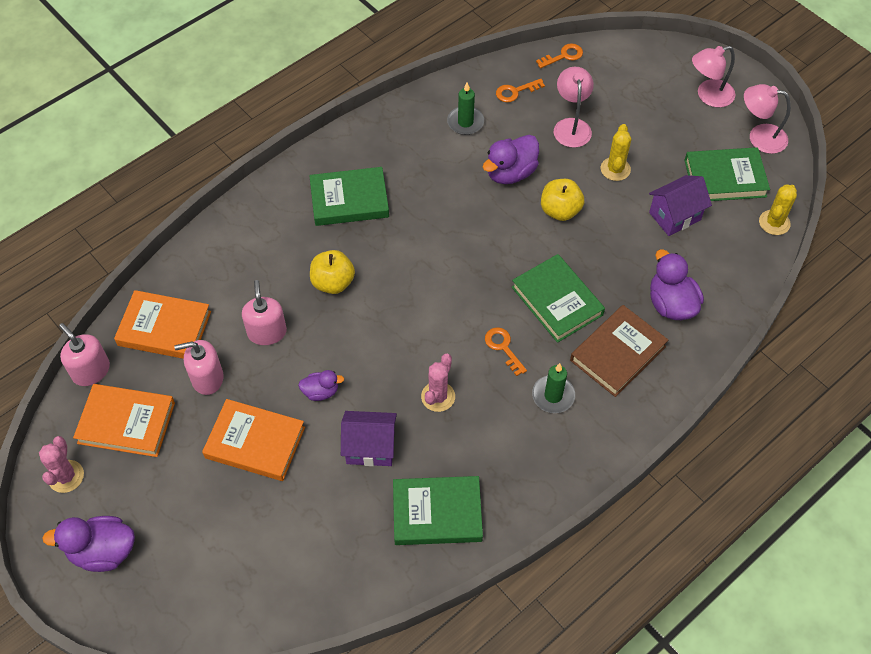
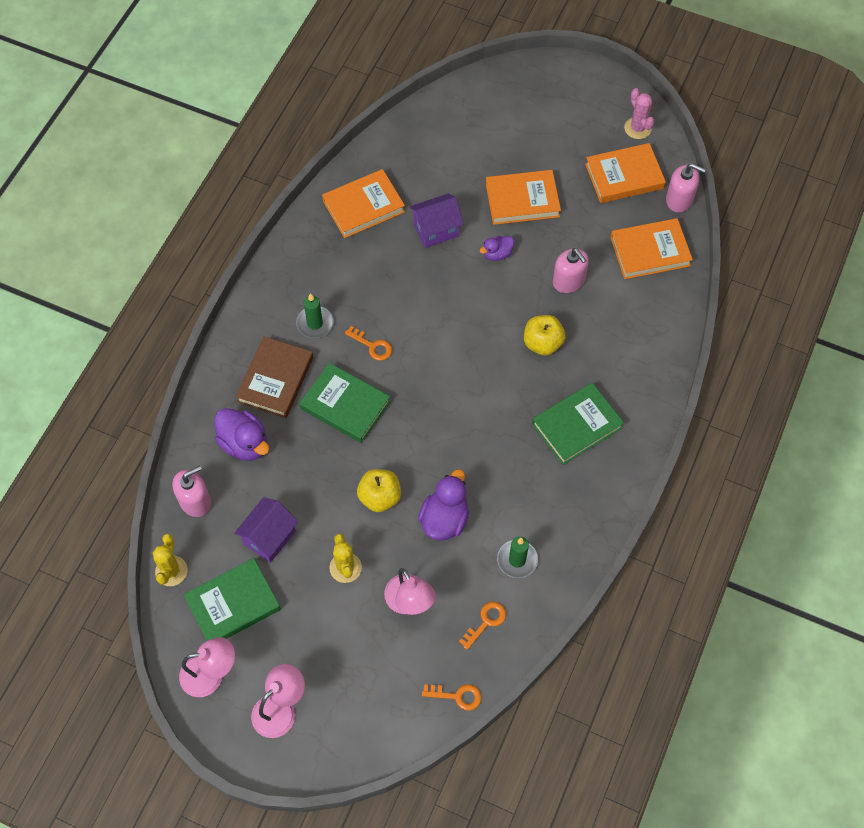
camera: 155 degrees right, 5 degrees up
(103, 551) = (576, 97): purple duck -> none
(207, 378) = (589, 229): pink soap dispenser -> pink soap dispenser (195, 501)
(437, 513) = (363, 206): green book -> orange book
(438, 396) = (405, 286): pink cactus -> none
(563, 56) = (457, 696): orange key -> orange key turned 120 degrees counterclockwise

